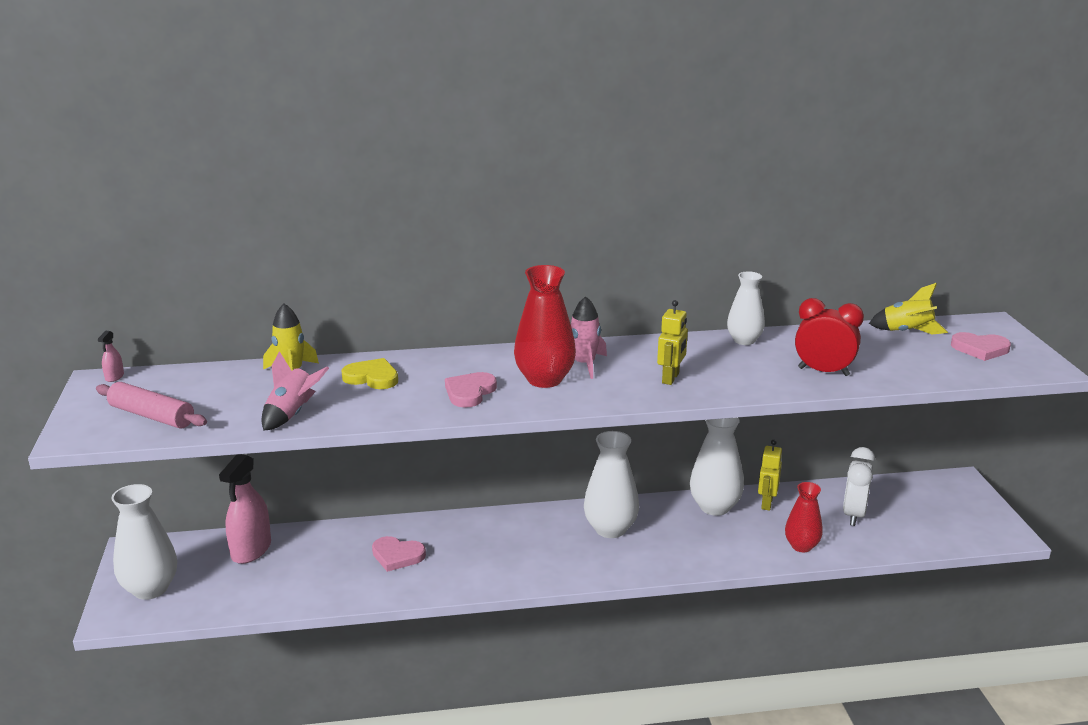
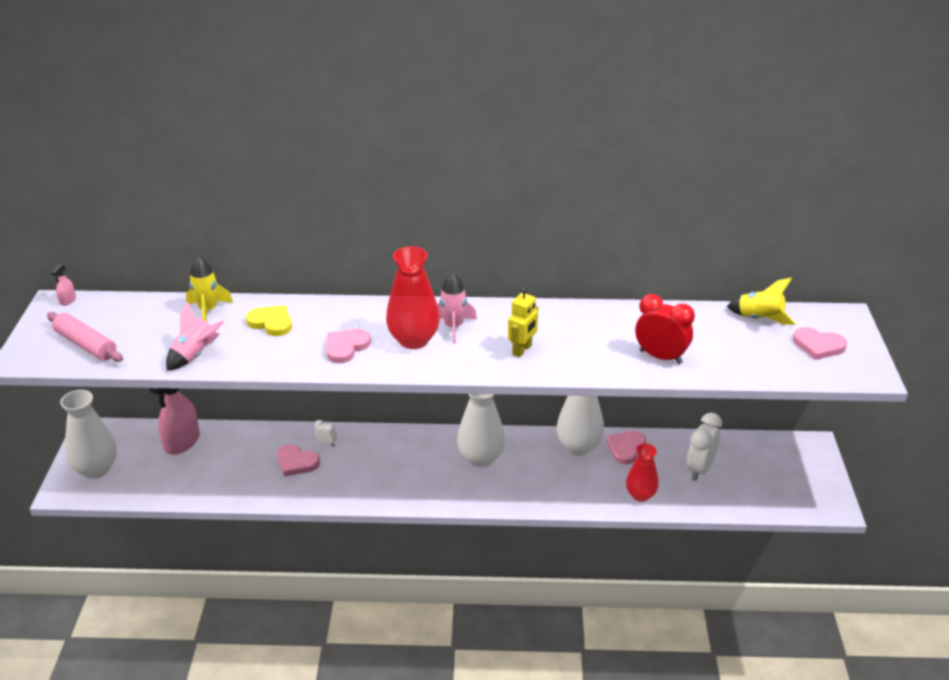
camera: 10 degrees right, 10 degrees up
(427, 533) = (326, 444): none -> white clock
(744, 340) = (605, 314): white vase -> none
(766, 503) = (626, 448): yellow robot -> pink heart

